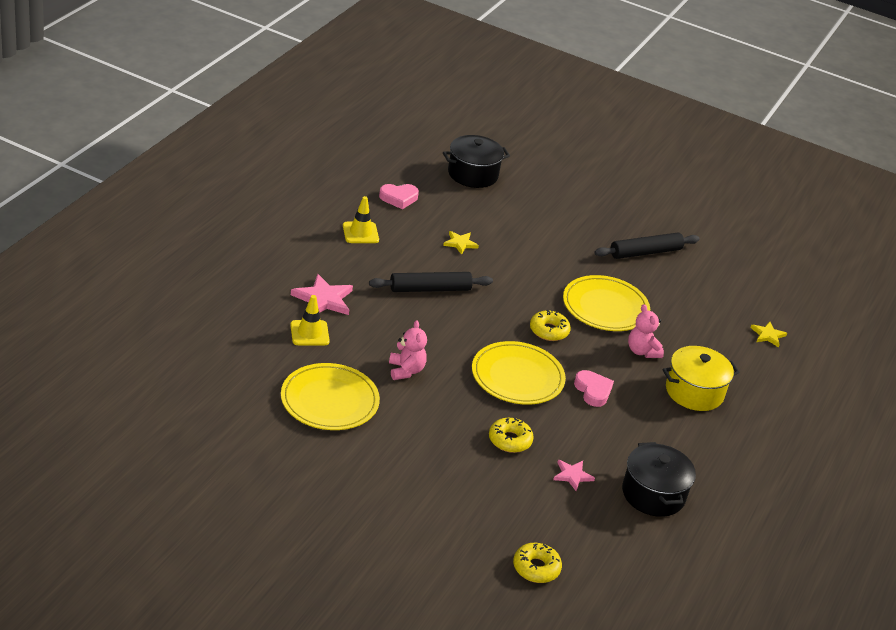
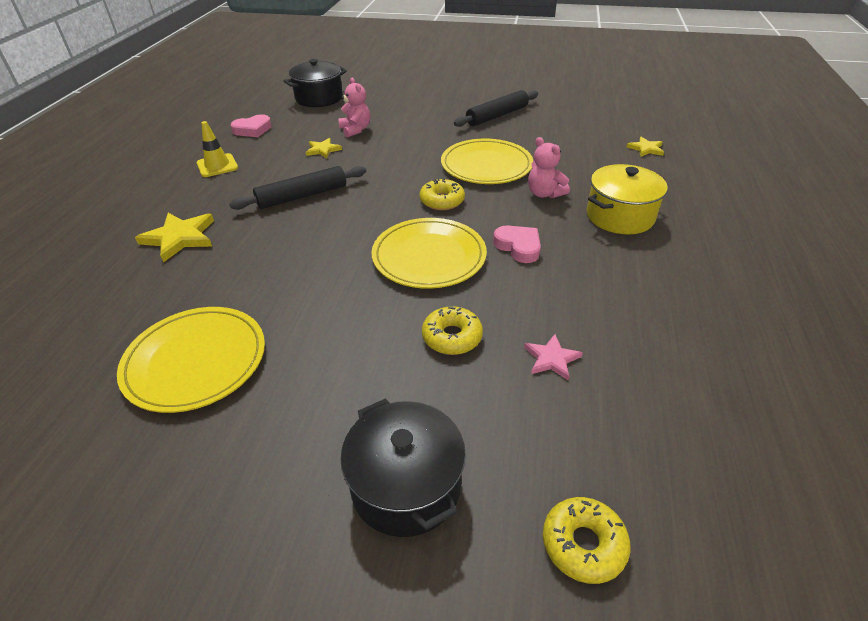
camera: 10 degrees left, 5 degrees up
(309, 333) = (163, 280): yellow traffic cone -> none
(323, 299) = (180, 238): pink star -> yellow star
(406, 370) = (294, 289): pink teddy bear -> pink teddy bear (355, 130)
(653, 494) = (661, 349): black pot -> black pot (406, 486)

